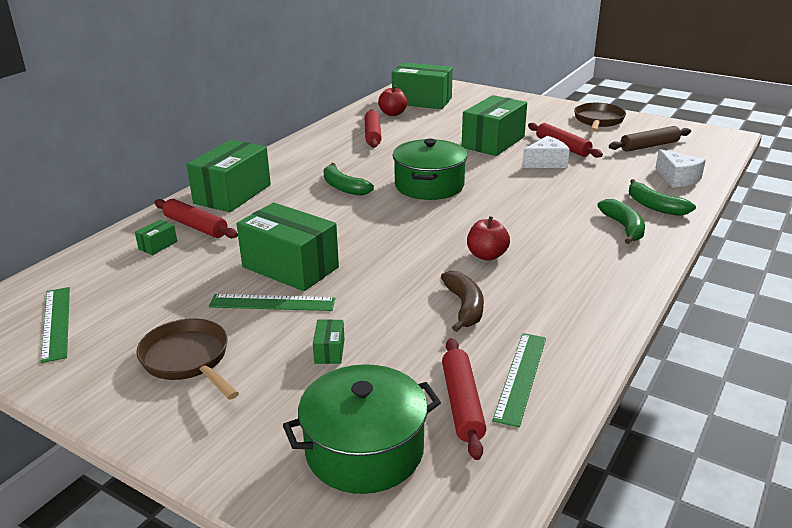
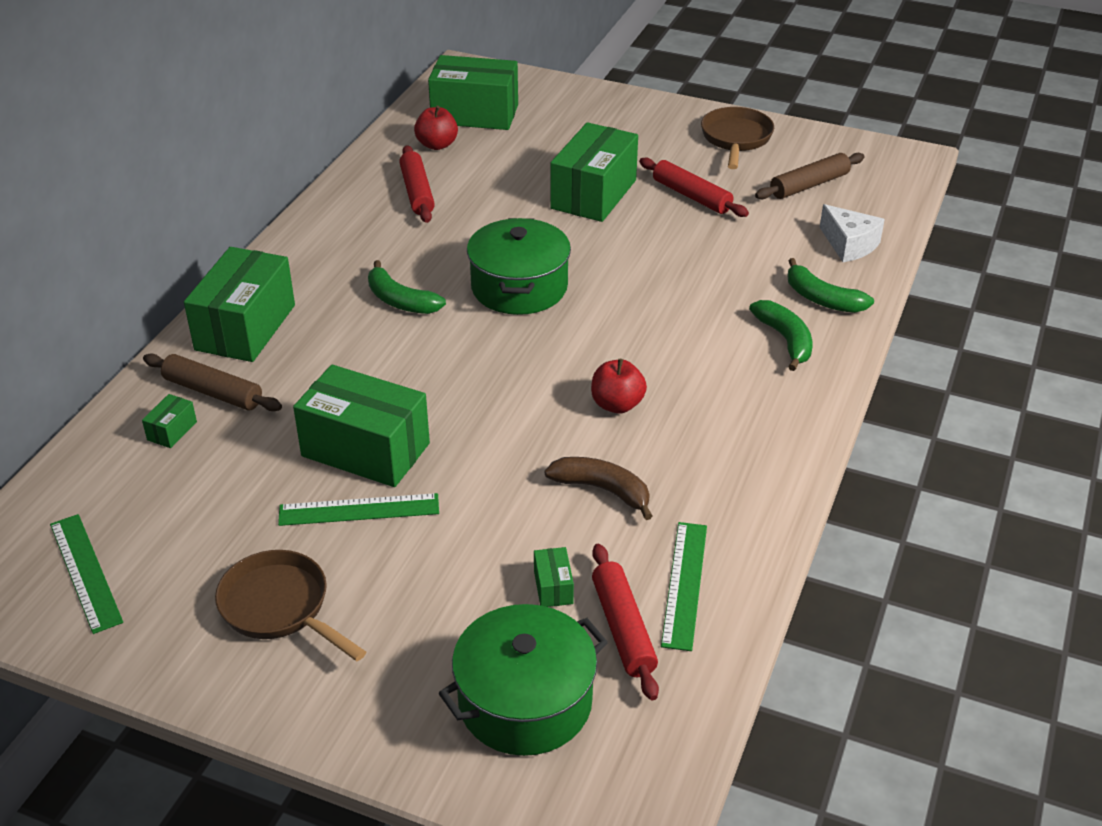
camera: 10 degrees left, 10 degrees up
(196, 226) = (213, 392): red rolling pin -> brown rolling pin
(329, 351) = (451, 574): green box -> green box (553, 587)
(464, 307) = (602, 490): brown banana -> brown banana turned 45 degrees counterclockwise
(546, 162) = (672, 229): white cheese -> none

